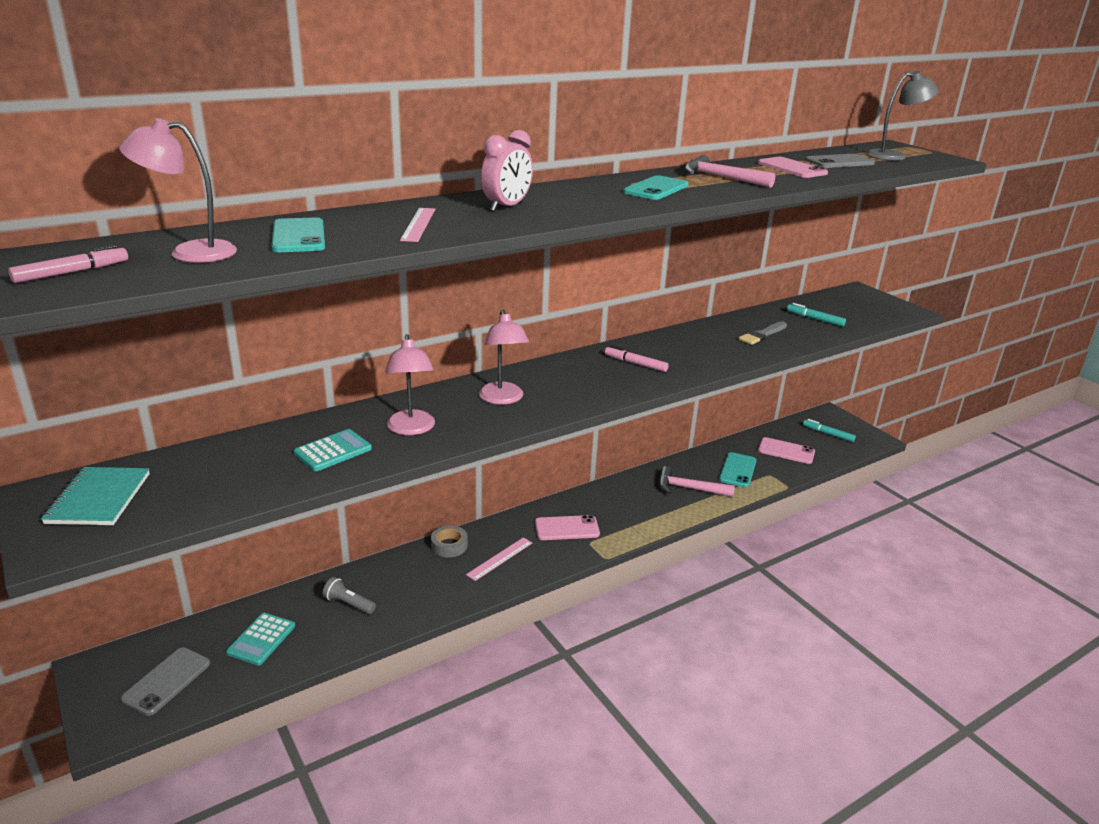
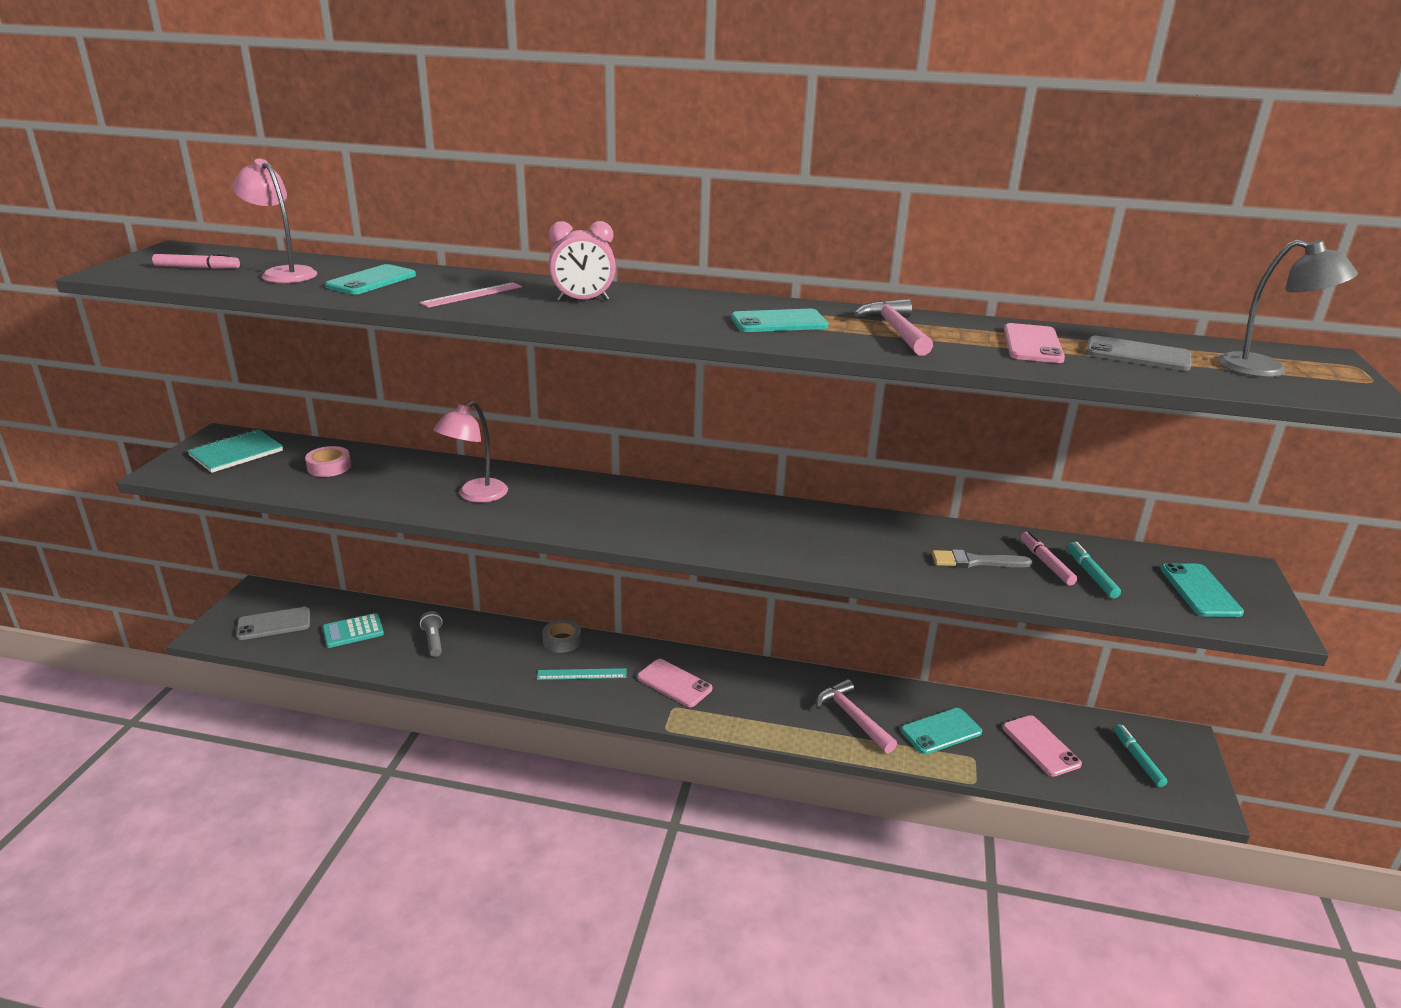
camera: 45 degrees right, 0 degrees up
(231, 466) = (329, 467): none -> pink tape
(333, 451) = (398, 486): turquoise calculator -> none
(500, 558) = (582, 674): pink ruler -> turquoise ruler
(502, 399) = (585, 504): pink lamp -> none
(636, 364) = (765, 528): pink marker -> pink marker (1046, 563)
(862, 307) = (1200, 591): none -> turquoise phone

